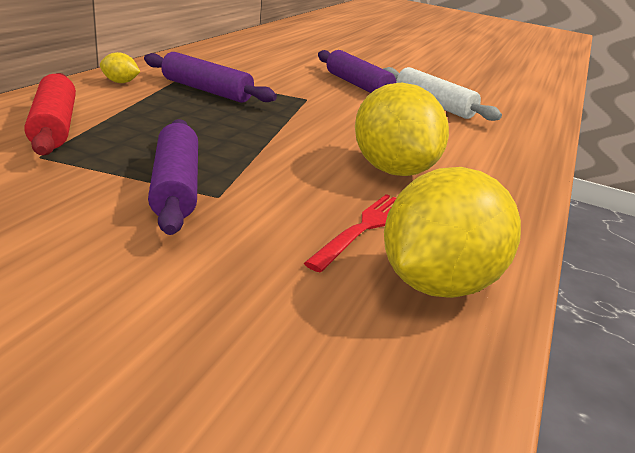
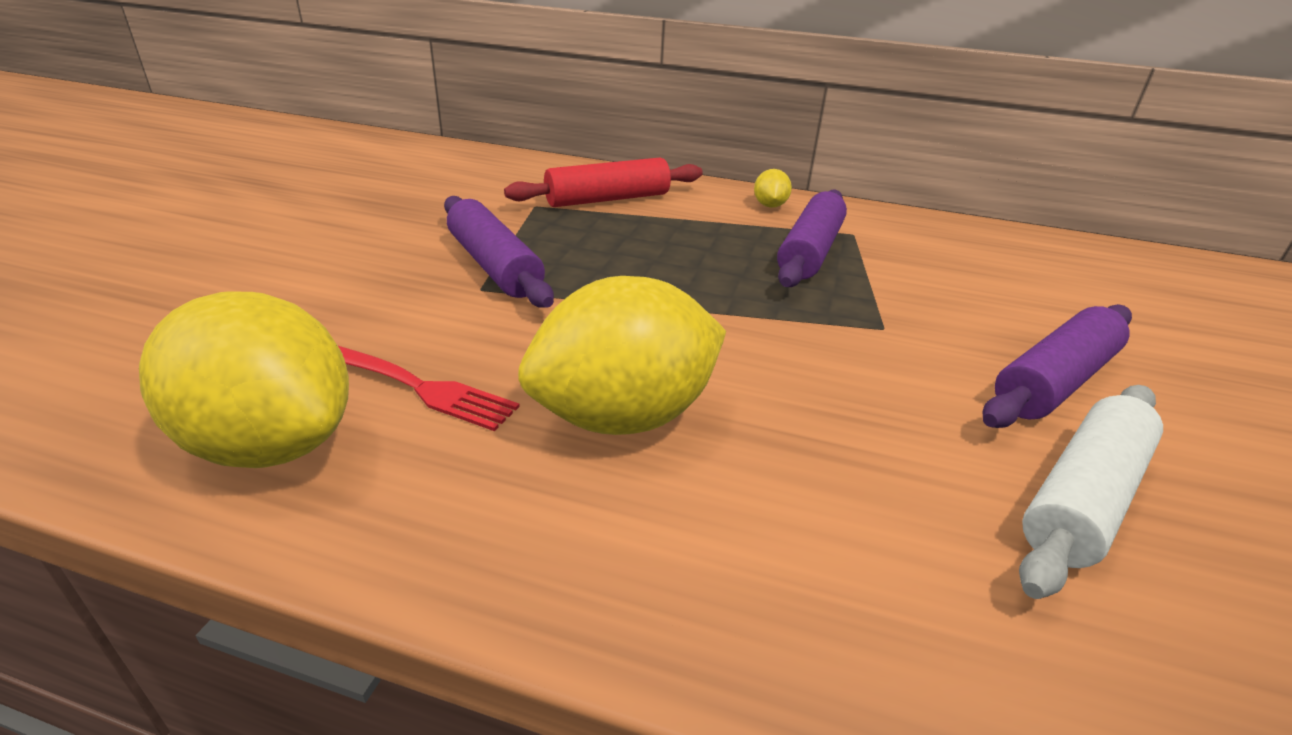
camera: 85 degrees right, 5 degrees up
(175, 186) = (494, 266): purple rolling pin -> purple rolling pin turned 75 degrees clockwise

